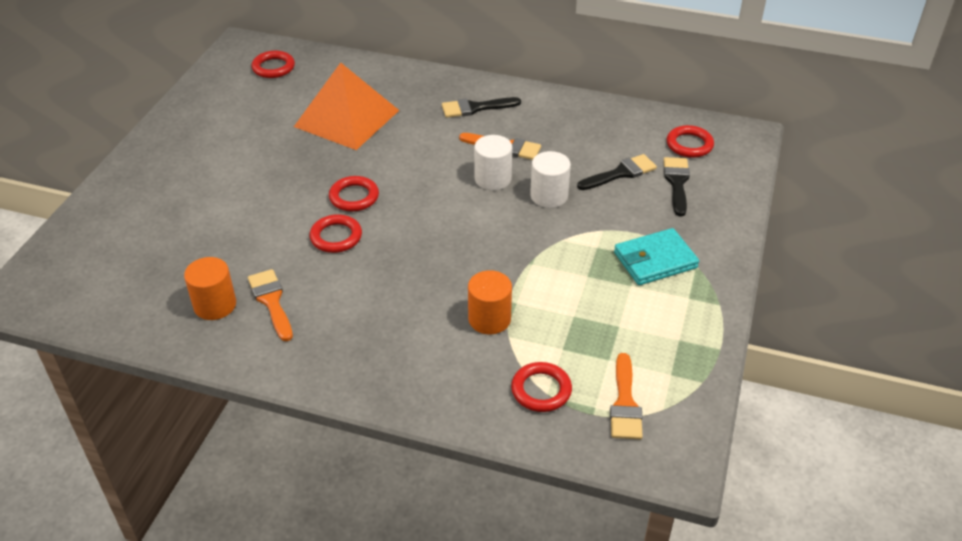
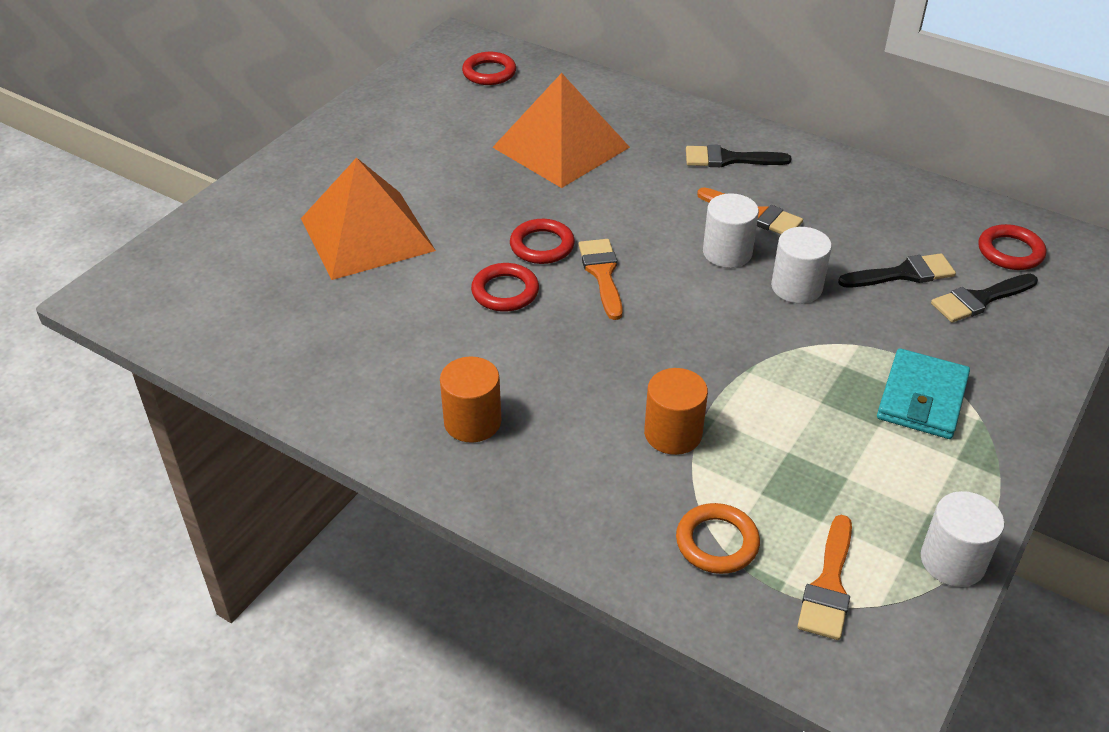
camera: 15 degrees right, 0 degrees up
(214, 211) = (366, 234): none -> orange pyramid
(215, 305) = (332, 349): orange cylinder -> orange cylinder (472, 422)
(271, 301) = (402, 357): orange brush -> orange brush (602, 274)
(541, 390) = (717, 542): red ring -> orange ring
(655, 260) = (922, 398): turquoise wallet -> turquoise wallet turned 60 degrees counterclockwise
(677, 183) = (979, 299): black brush -> black brush turned 135 degrees counterclockwise
(702, 369) = (952, 561): none -> white cylinder

